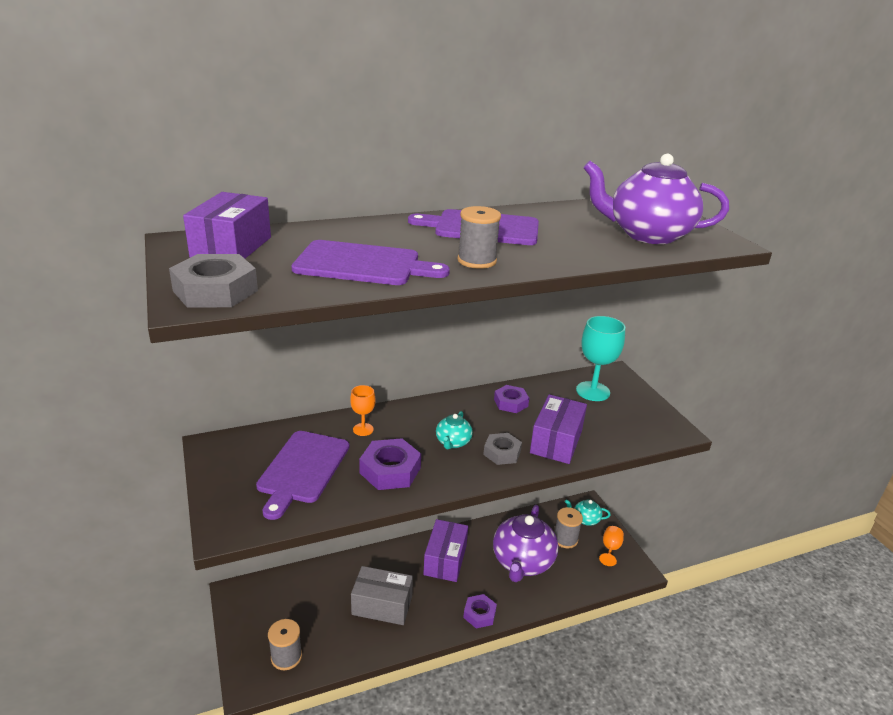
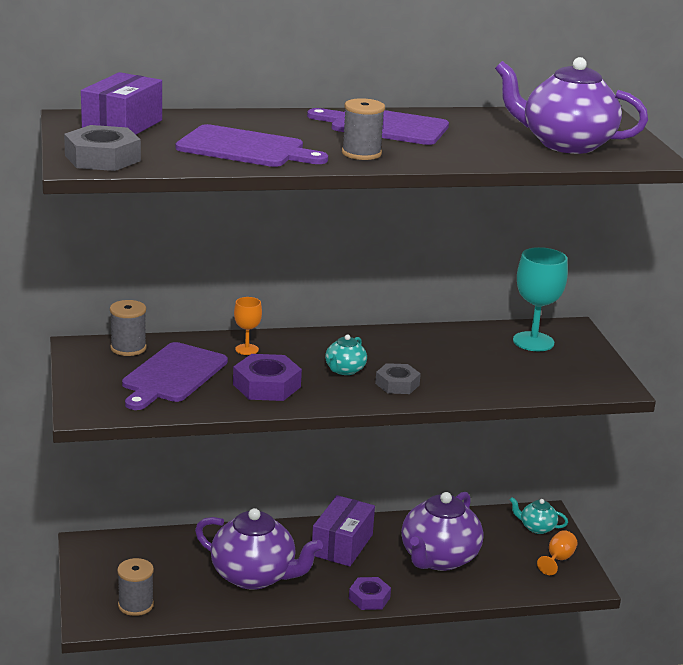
camera: 10 degrees right, 5 degrees down
(382, 605) = (254, 576): grey box -> purple teapot
(510, 403) = (427, 343): purple nut -> none
(556, 441) = (465, 381): purple box -> none
(565, 539) = (502, 543): grey spool -> grey spool (128, 348)

